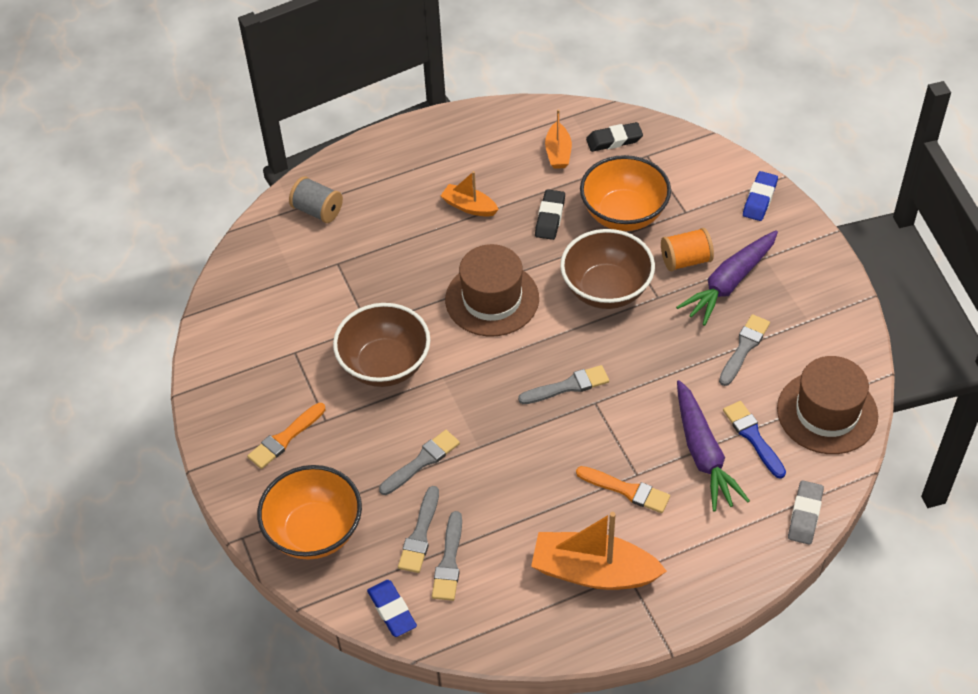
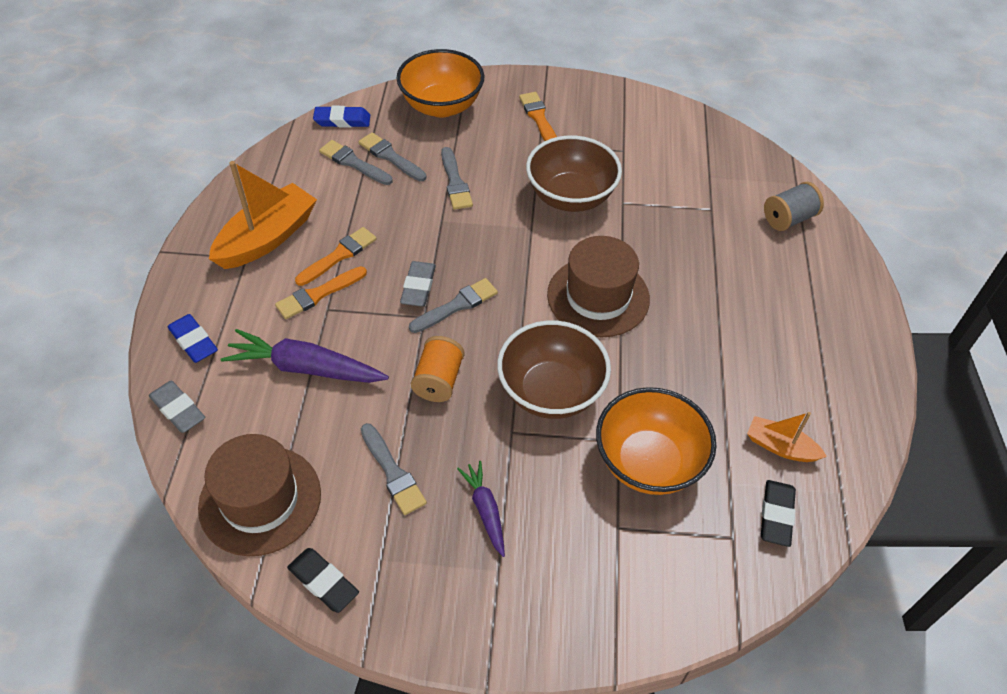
camera: 115 degrees right, 0 degrees up
(469, 206) = (734, 331): orange boat -> none
(550, 217) = (681, 391): black eraser -> black eraser (323, 582)
(567, 423) = (418, 287): none -> grey eraser
(568, 386) = (457, 305): grey brush -> grey brush turned 135 degrees counterclockwise
(574, 501) = (339, 255): none -> orange brush
(685, 260) = (545, 485): orange spool -> orange spool (438, 380)
(729, 283) = (485, 510): purple carrot -> purple carrot, size x0.57
(753, 437) = (288, 417): blue brush -> none
(759, 199) = (592, 624): blue eraser -> blue eraser (193, 341)

